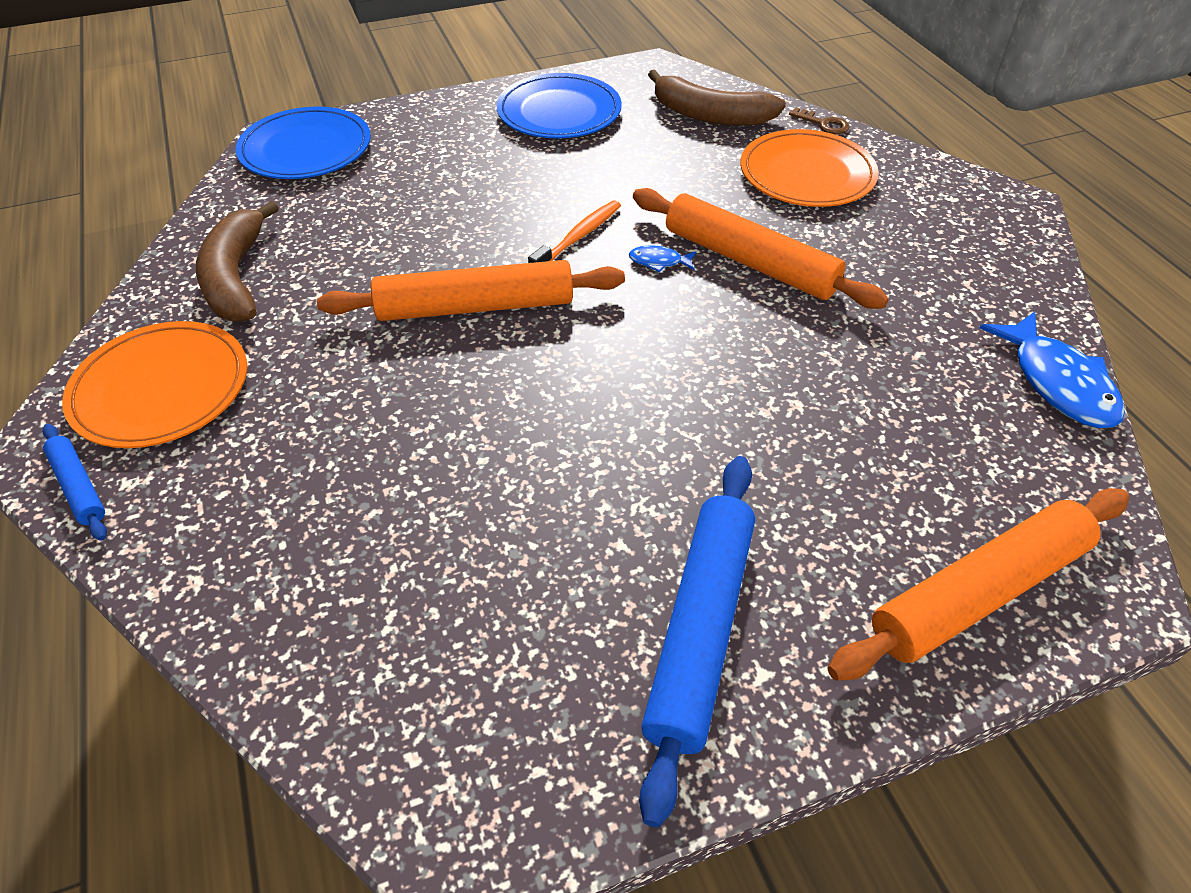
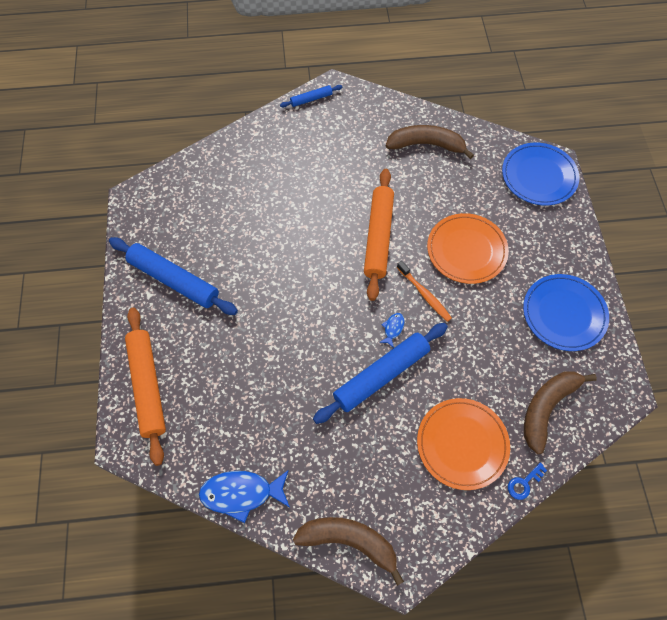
camera: 105 degrees right, 15 degrees up
(161, 389) = (357, 120): orange plate -> orange plate (466, 250)
(749, 261) = (381, 375): orange rolling pin -> blue rolling pin
(823, 124) = (524, 483): brown key -> blue key
(1021, 253) = (349, 541): none -> brown banana

